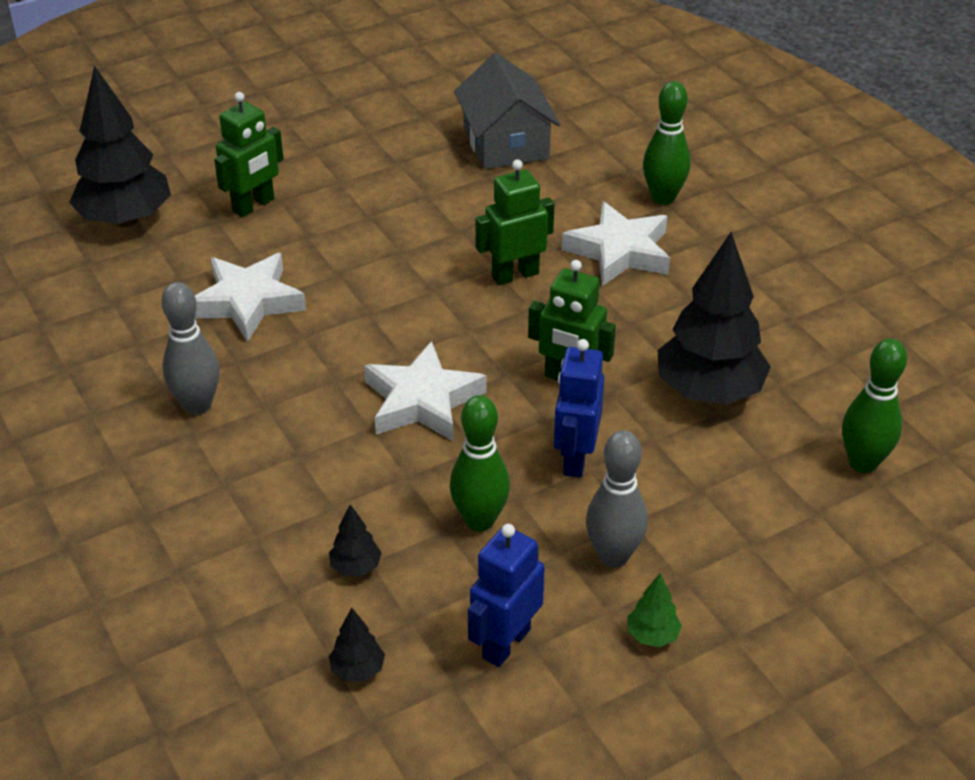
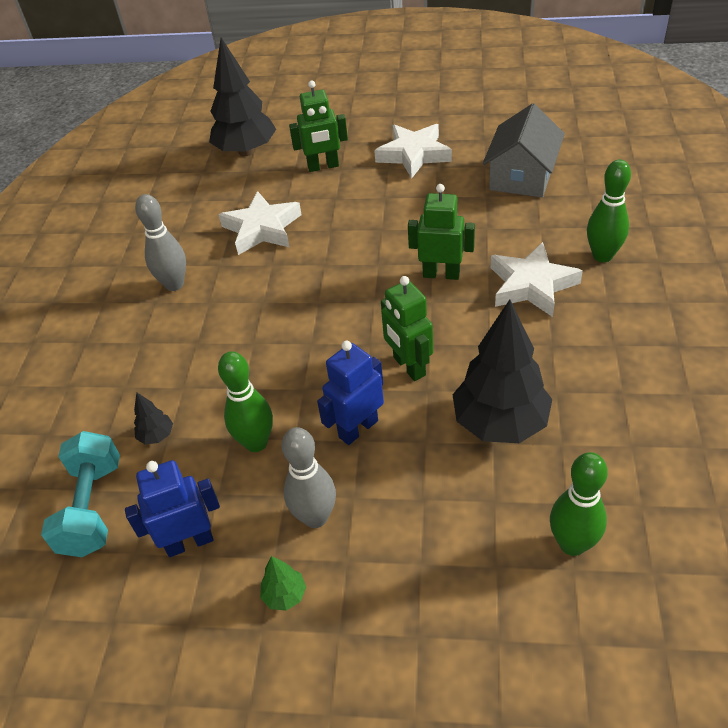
camera: 40 degrees right, 5 degrees up
(357, 670) = (92, 508): black tree -> turquoise dumbbell
(422, 401) = (300, 339): white star -> white star (414, 155)

